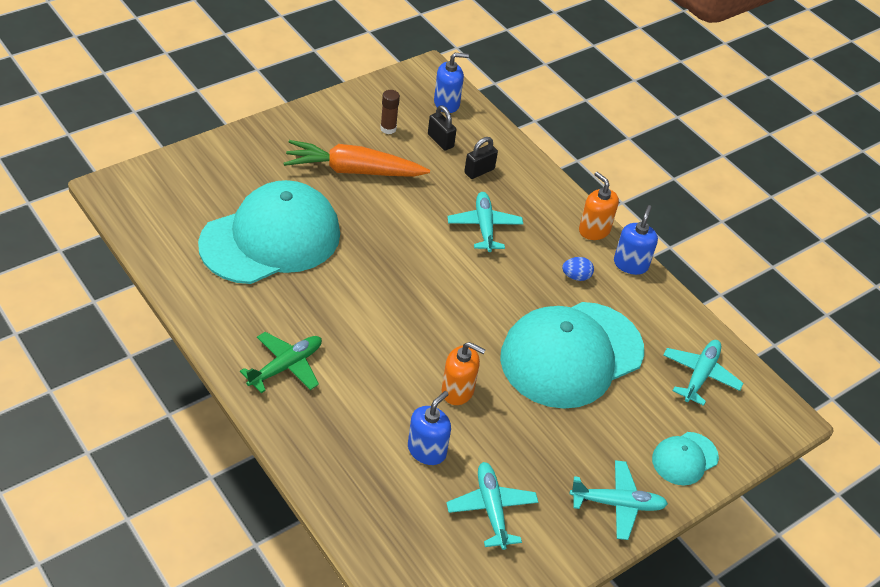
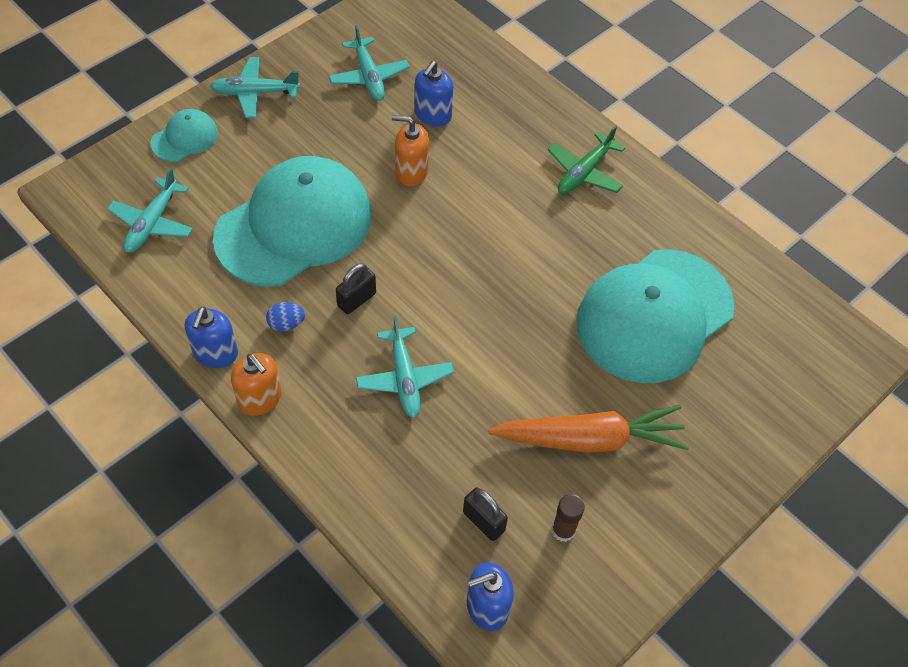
camera: 175 degrees right, 10 degrees up
(479, 171) = (421, 473): black padlock -> black padlock (356, 300)

